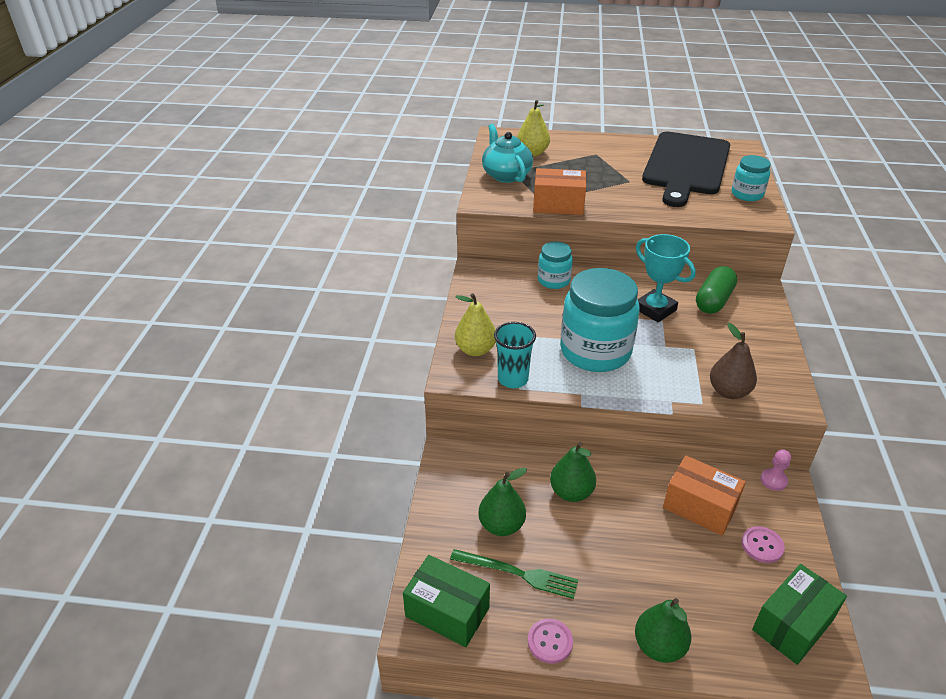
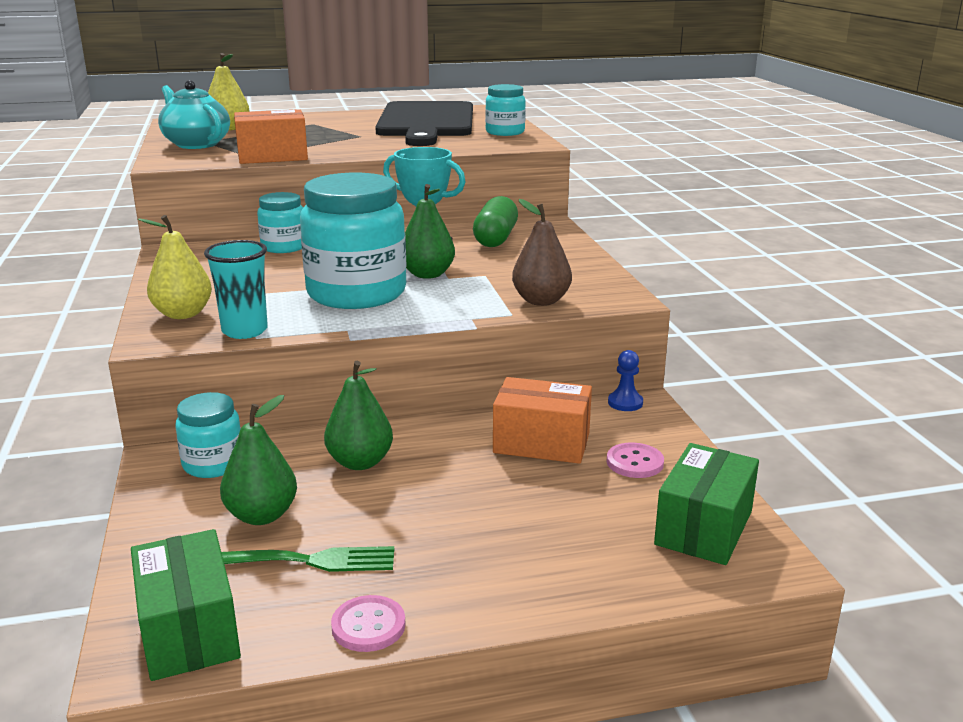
camera: 20 degrees left, 15 degrees down
(447, 612) = (189, 630): green box -> green box turned 60 degrees clockwise
(478, 468) = (213, 464): none -> turquoise jar
(659, 646) = (534, 591): green pear -> green pear (427, 274)
(773, 480) = (625, 403): pink pawn -> blue pawn

